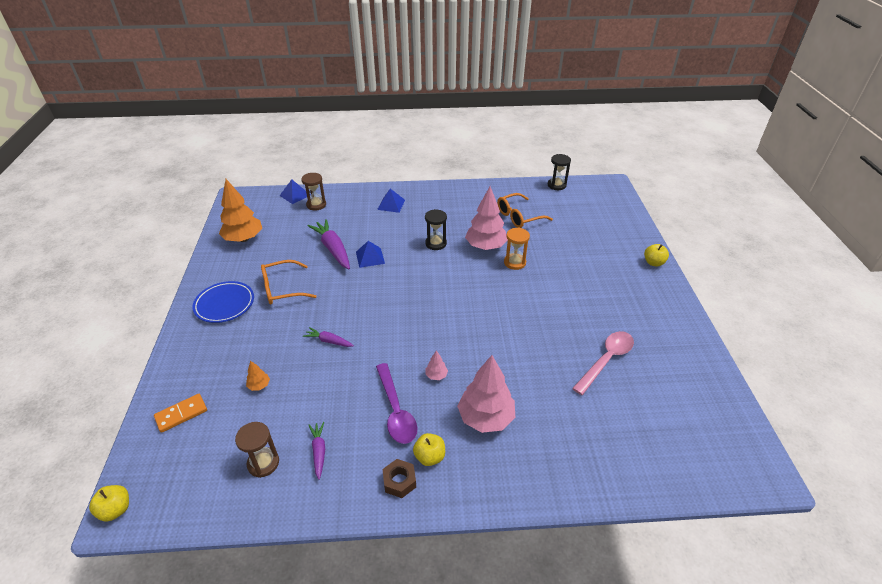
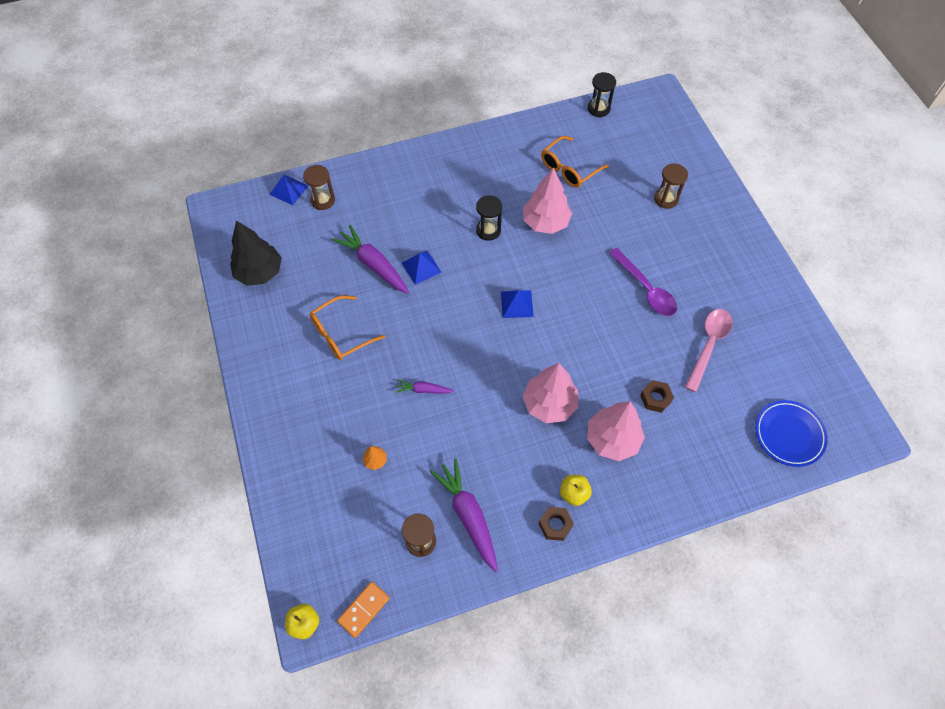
camera: 15 degrees left, 20 degrees up
(181, 414) = (312, 512): orange domino -> orange domino (364, 609)
(224, 304) = (286, 370): blue plate -> blue plate (789, 435)
(244, 239) = (259, 272): orange tree -> black tree
(319, 451) = (468, 516): purple carrot -> purple carrot, size x1.90
(391, 204) = (414, 180): blue pyramid -> blue pyramid (516, 304)
(396, 411) = (524, 453): purple spoon -> purple spoon (646, 289)
(436, 375) = (549, 404): pink tree -> pink tree, size x2.34
(514, 263) = (584, 239): orange hourglass -> none
(540, 392) = (655, 398): none -> brown nut
(596, 248) = (666, 199): none -> brown hourglass
(653, 263) = (730, 206): yellow apple -> none

